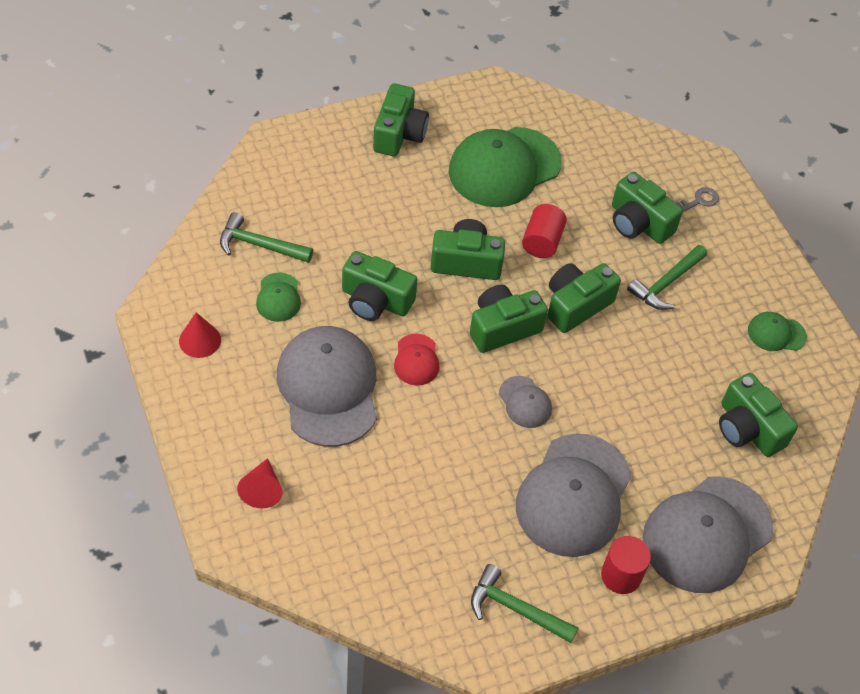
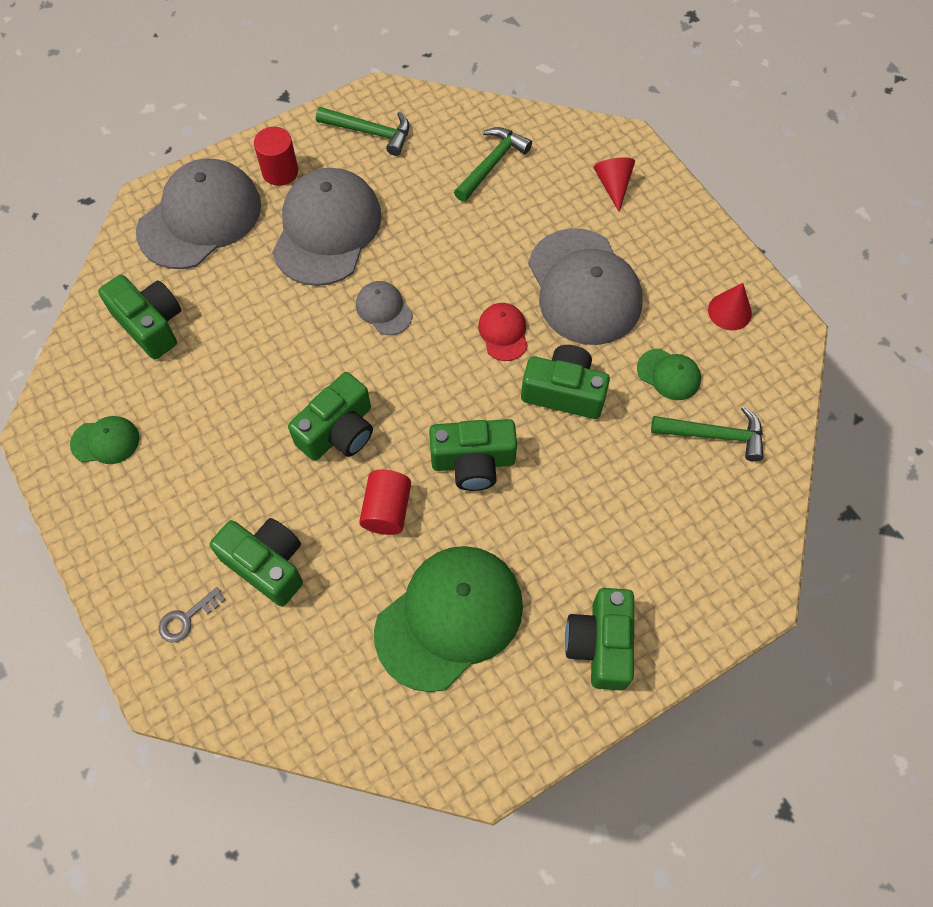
camera: 175 degrees right, 10 degrees up
(278, 297) = (669, 374): green cap -> green cap turned 135 degrees clockwise
(503, 328) = (418, 387): green camera -> none
(666, 283) = (233, 482): green hammer -> green hammer (492, 164)

